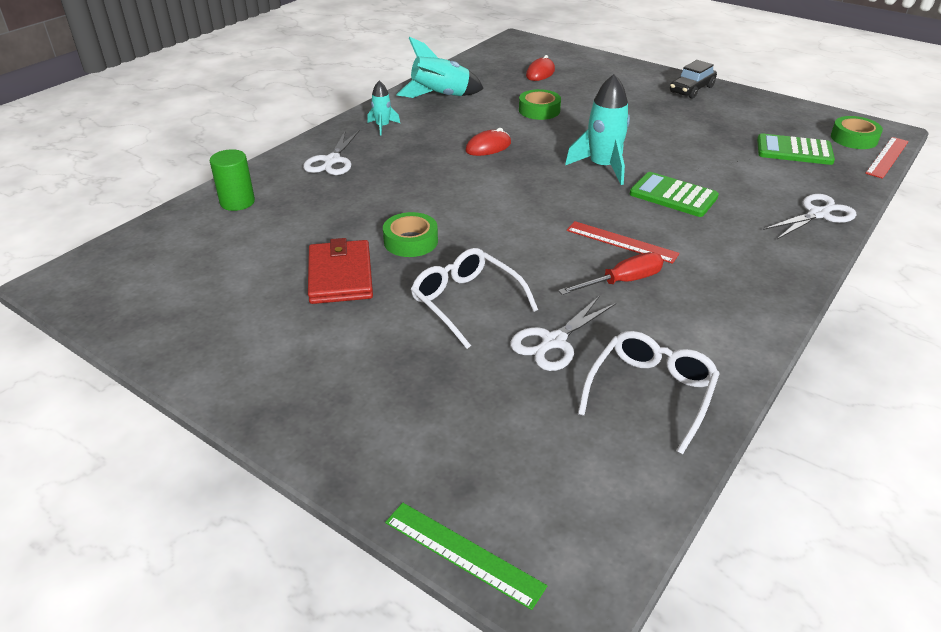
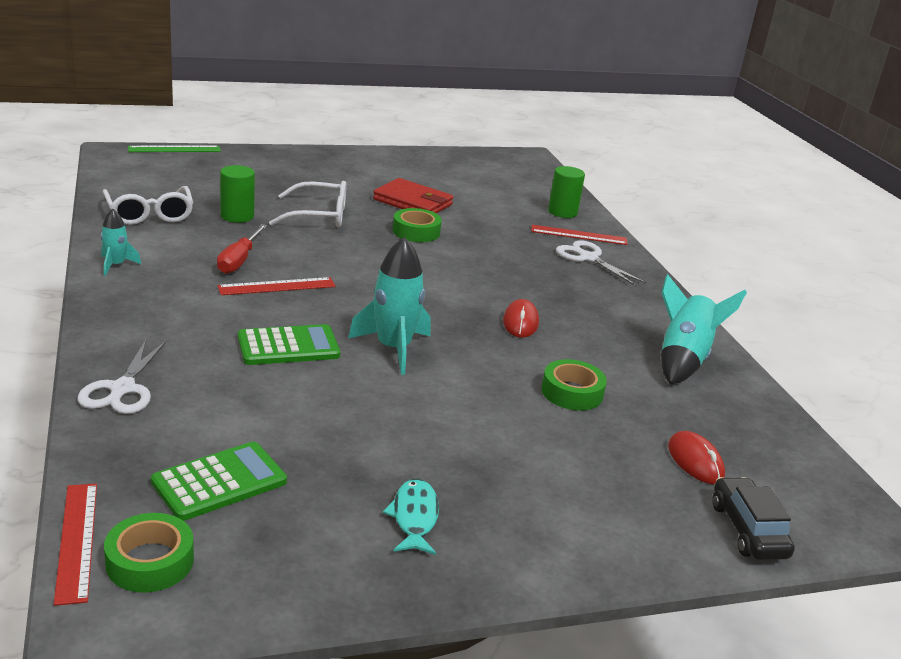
camera: 125 degrees right, 10 degrees down
(286, 178) = (579, 235): none -> red ruler
(382, 126) = (636, 301): turquoise rocket -> turquoise rocket (116, 265)
(553, 342) = (237, 216): white scissors -> green cylinder
(691, 89) = (487, 549): black car -> black car (747, 530)
(709, 107) = (414, 517): none -> turquoise fish

